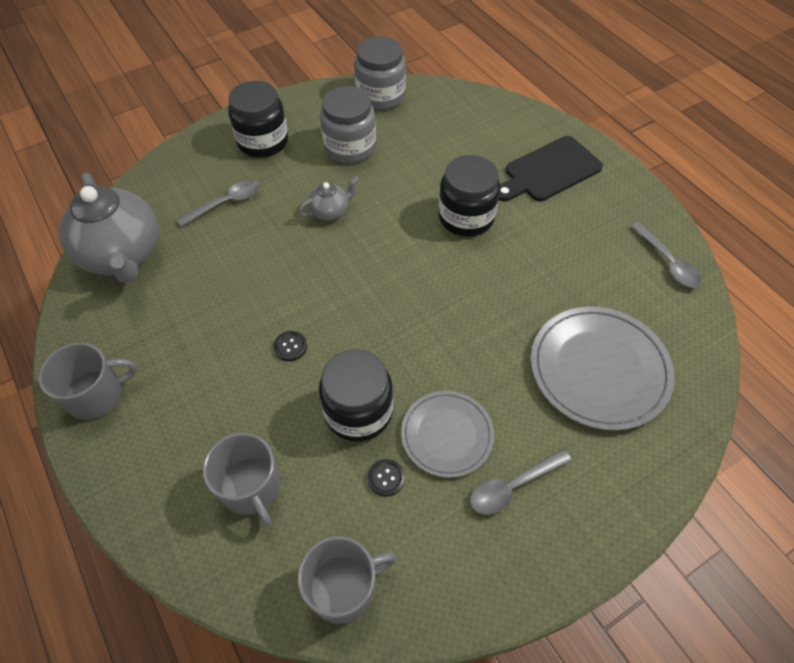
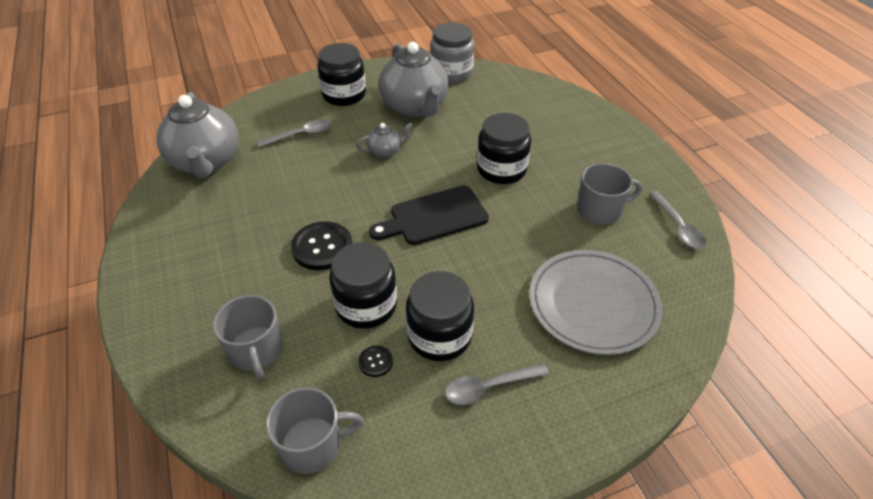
camera: 10 degrees right, 10 degrees down
(96, 394) = (151, 260): grey mug -> grey mug (600, 210)
(290, 346) = (322, 247): black button -> black button, size x2.07
(350, 147) = (415, 106): grey jar -> grey teapot
(447, 435) = (439, 336): grey plate -> black jar
(549, 171) = (584, 143): black cutting board -> black cutting board (434, 217)

